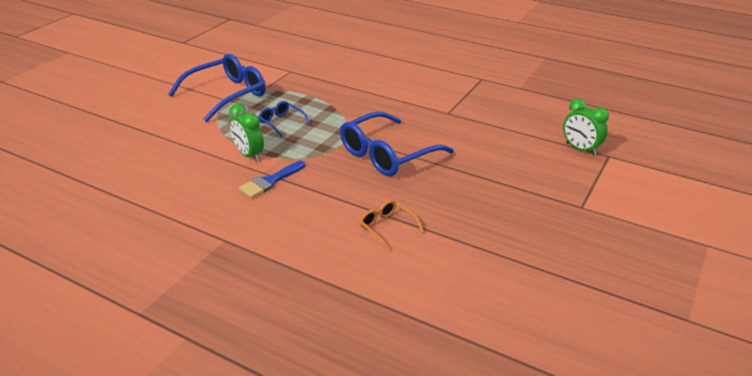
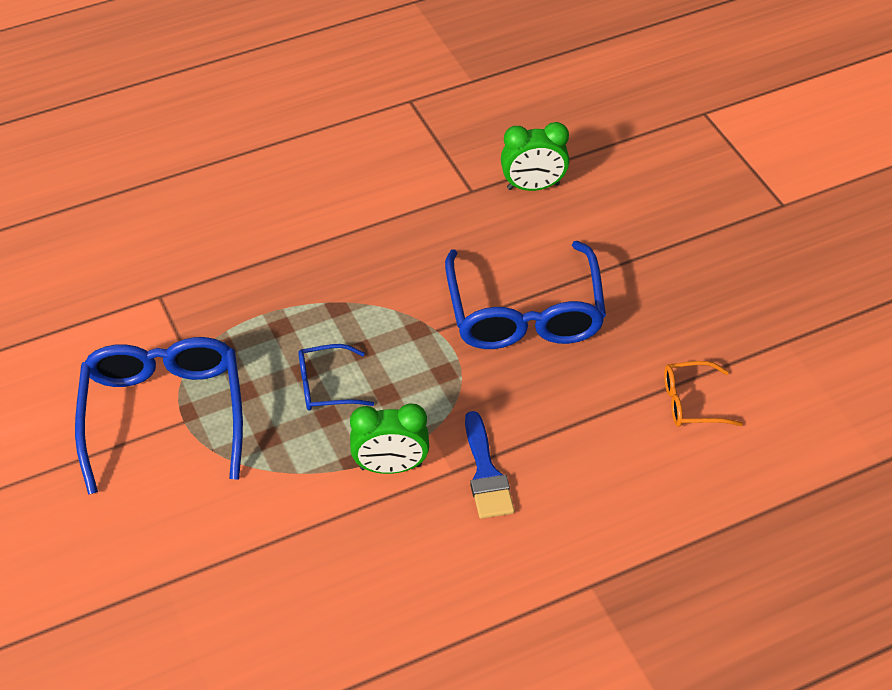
camera: 55 degrees left, 15 degrees up
(580, 149) = (670, 126): green clock -> green clock (533, 187)

